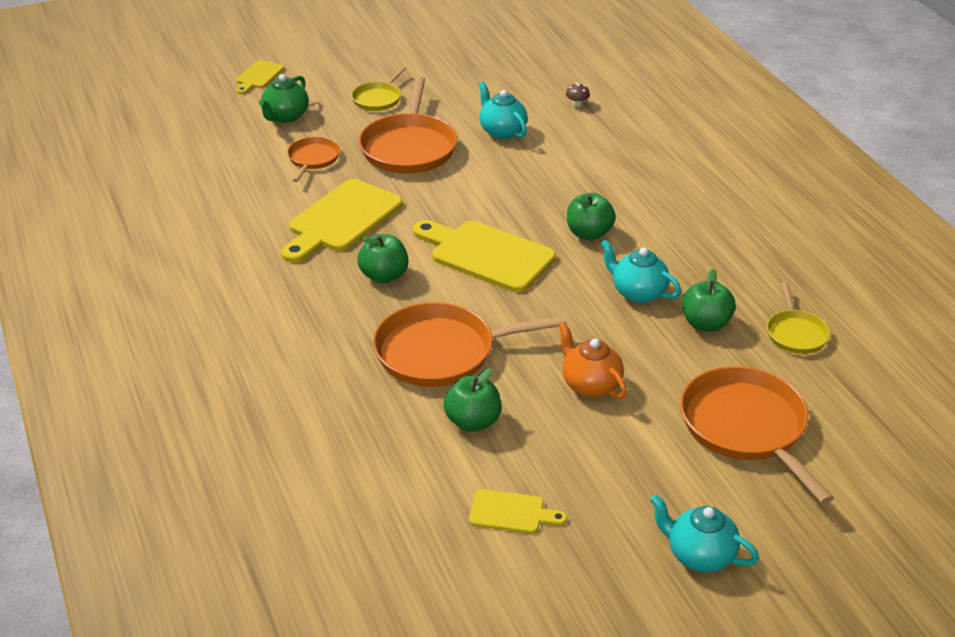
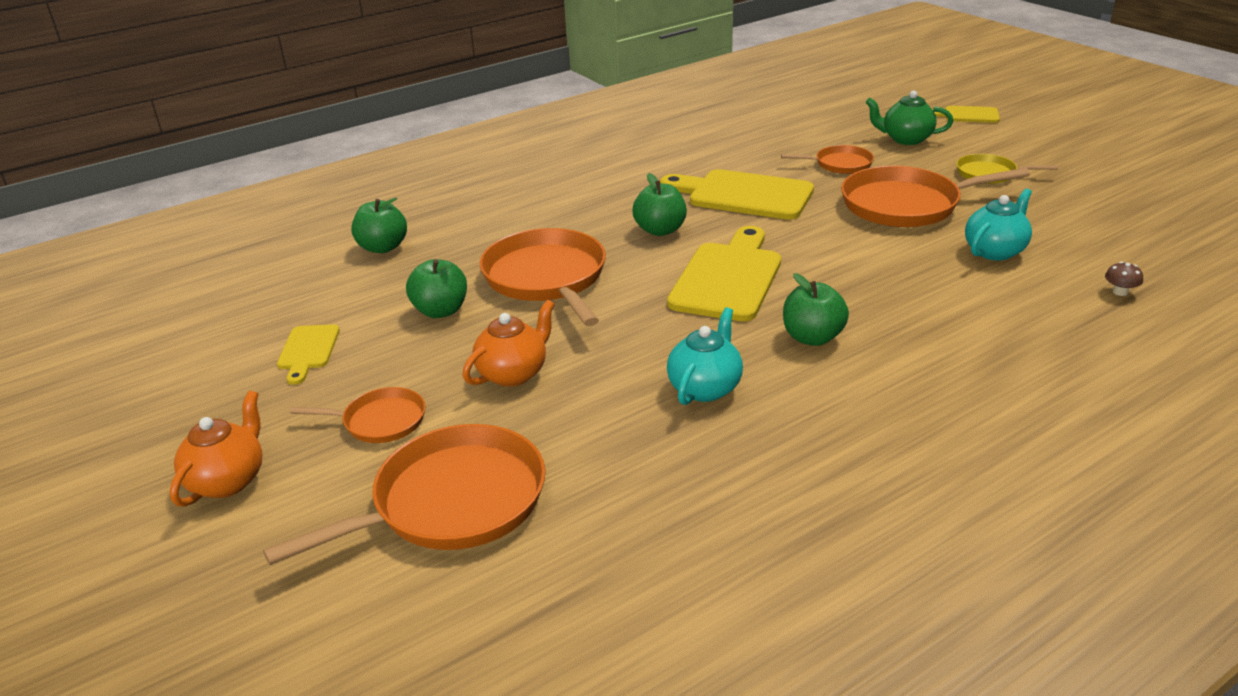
camera: 80 degrees right, 5 degrees down
(638, 464) = (380, 421): none -> orange pan
(700, 555) = (228, 481): turquoise teapot -> orange teapot
(705, 324) = (660, 450): green apple -> green apple (383, 247)
(796, 333) = (670, 539): yellow pan -> none

